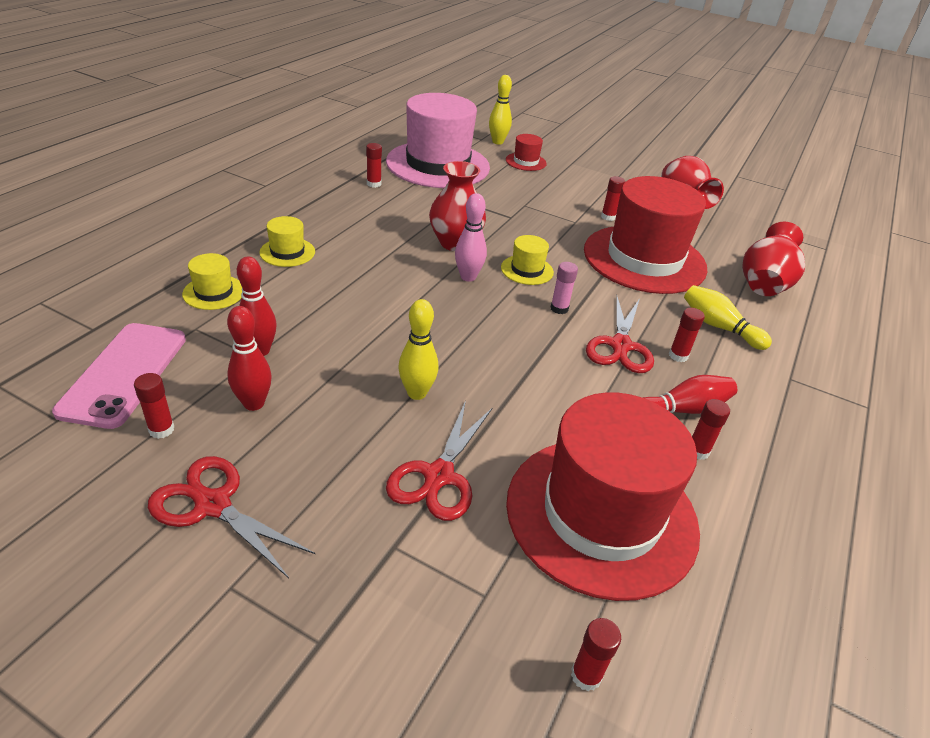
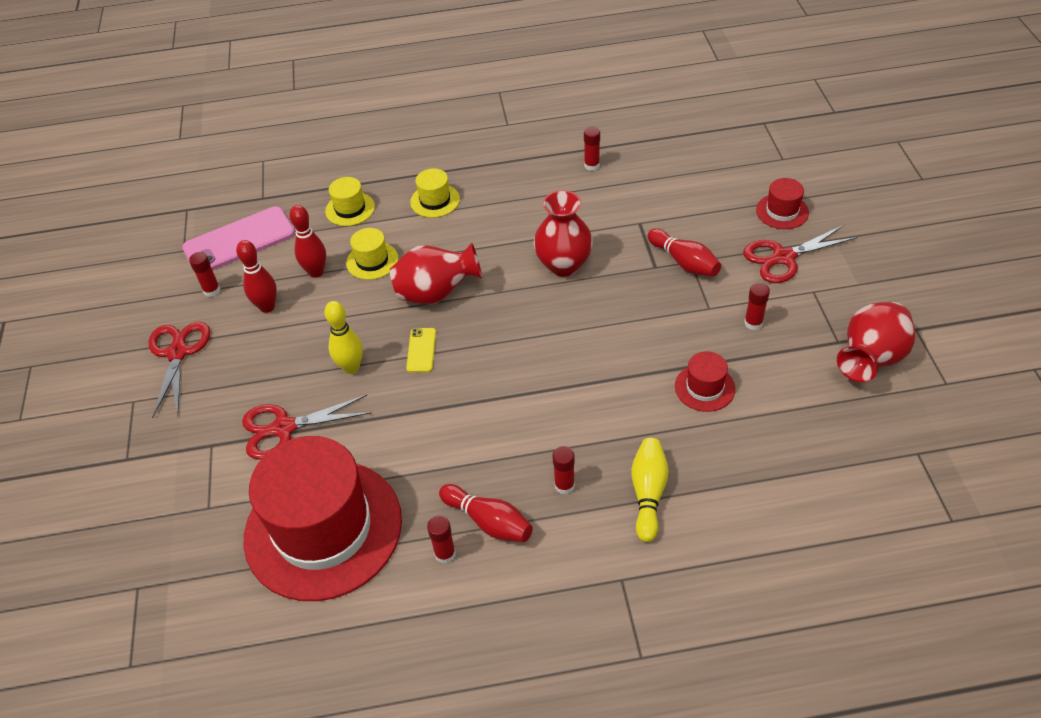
camera: 60 degrees right, 10 degrees up
(438, 164) = (683, 171): pink hat -> none
(450, 346) = (421, 350): none -> yellow phone
(468, 277) = (522, 303): pink bowling pin -> none
(497, 142) = (794, 171): yellow bowling pin -> none
(522, 207) = (684, 262): none -> red bowling pin
(527, 270) = (578, 327): yellow hat -> yellow hat (372, 261)
(559, 308) = (544, 378): pink glue stick -> none
(586, 675) = (187, 586): red glue stick -> none
(620, 346) = (535, 442): red scissors -> red scissors (783, 258)
(644, 259) = (704, 387): red hat -> red hat, size x0.41
(763, 285) = (778, 496): red vase -> red vase (436, 294)

